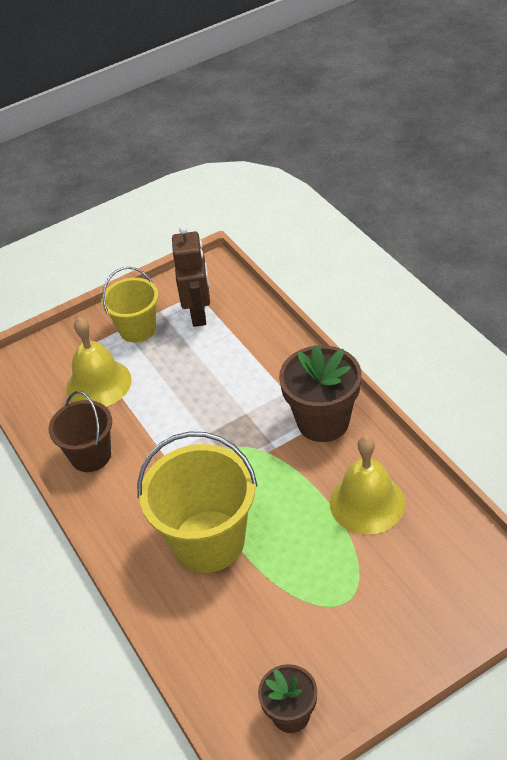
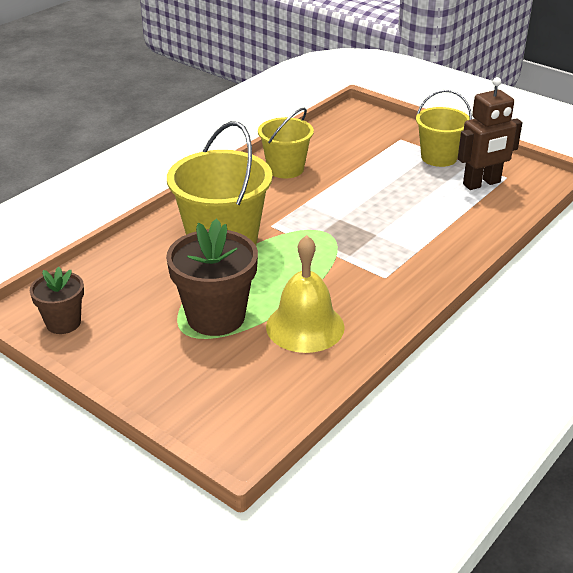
camera: 65 degrees right, 10 degrees down
(90, 455) = (285, 169): brown bucket -> yellow bucket
(98, 383) = (364, 154): yellow bell -> none
(323, 421) = (392, 281): brown flower pot -> brown flower pot (216, 317)

